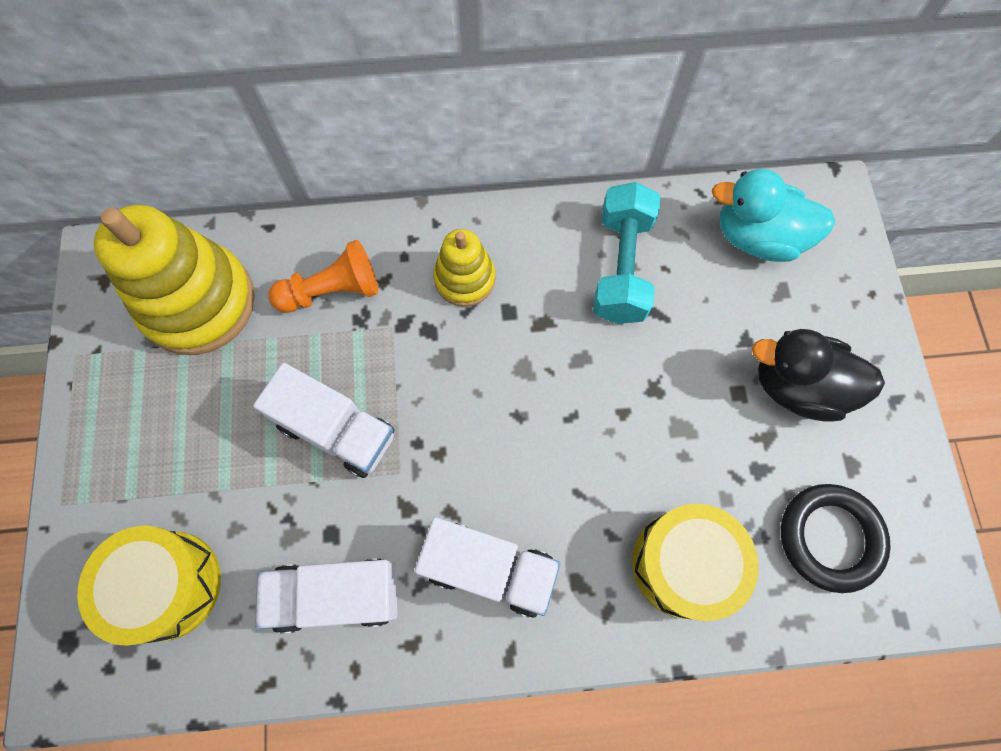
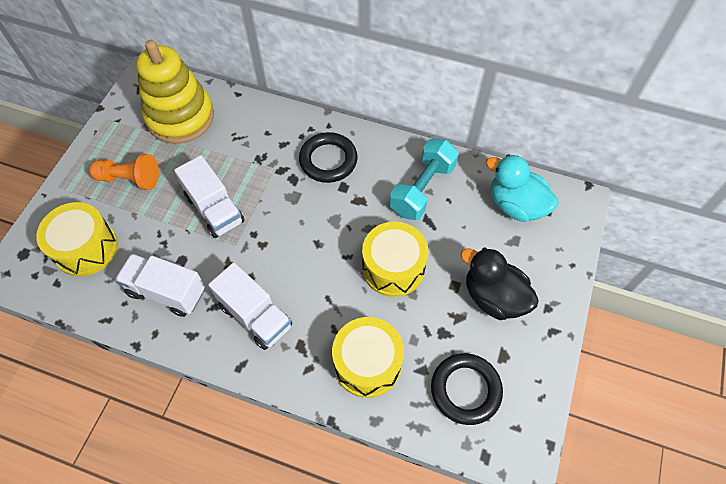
camera: 25 degrees right, 10 degrees down
(332, 291) = (253, 138): orange pawn -> orange pawn (129, 179)
(465, 279) = (328, 160): yellow stacking toy -> black ring
(643, 405) = (393, 268): none -> yellow drum

